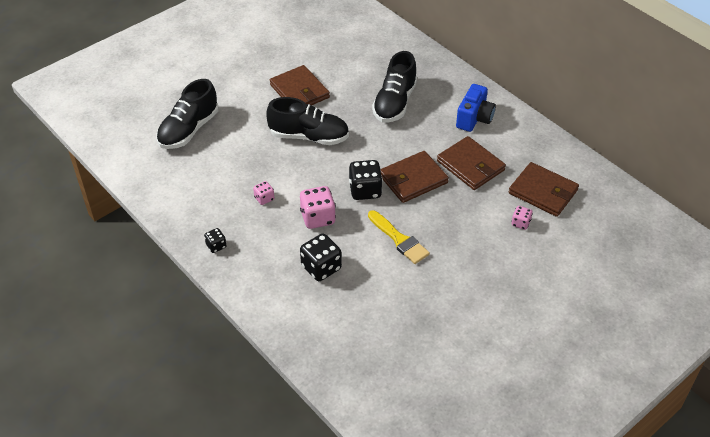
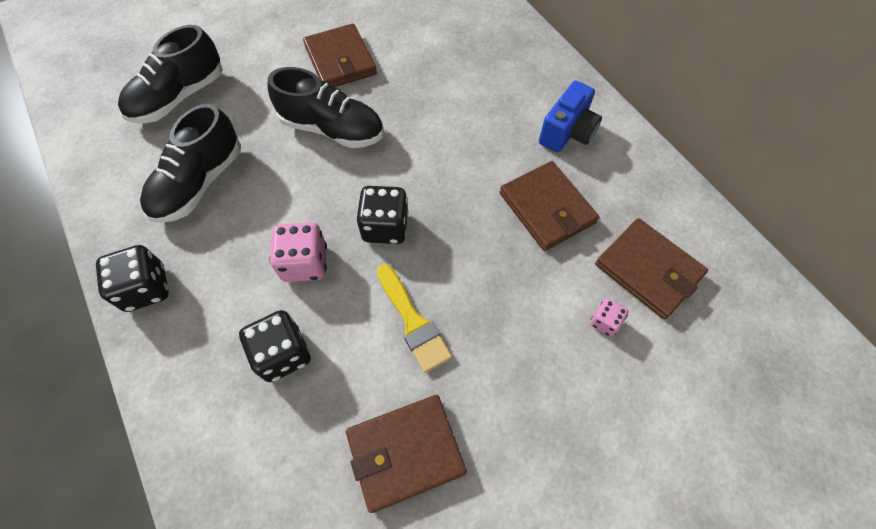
camera: 10 degrees right, 15 degrees up
(216, 246) = (146, 288): black dice -> black dice, size x1.84
(264, 198) = (240, 219): pink dice -> none
(394, 103) = (462, 93): black shoe -> black shoe (199, 183)
(413, 179) = (459, 219): brown wallet -> brown wallet (405, 452)

